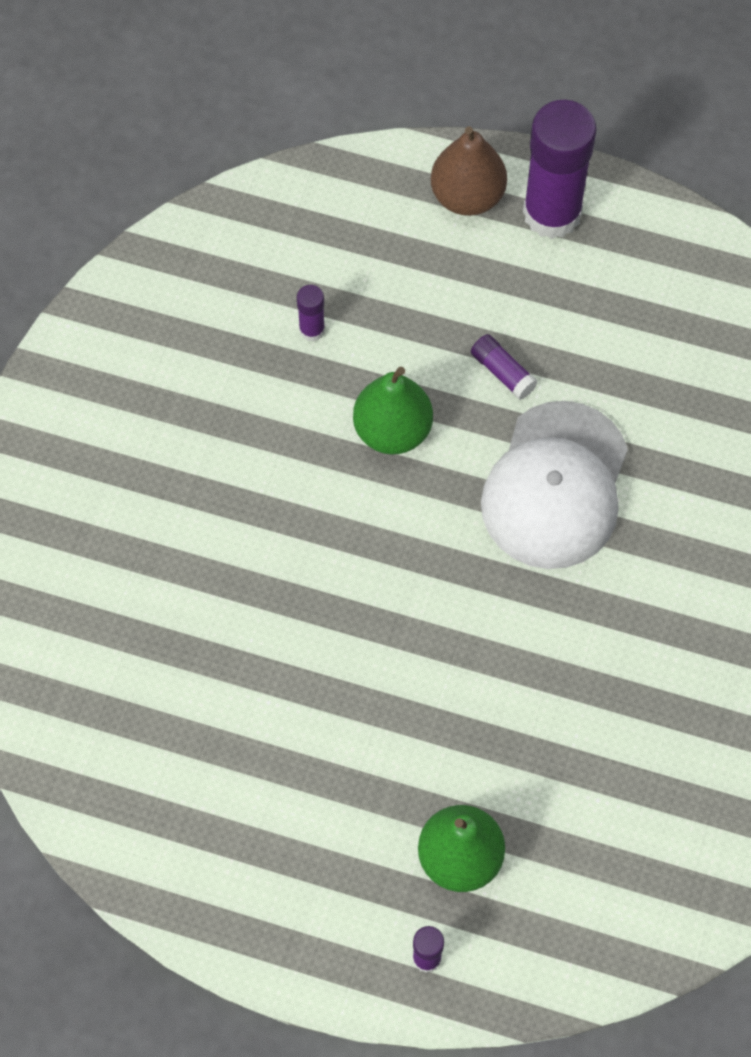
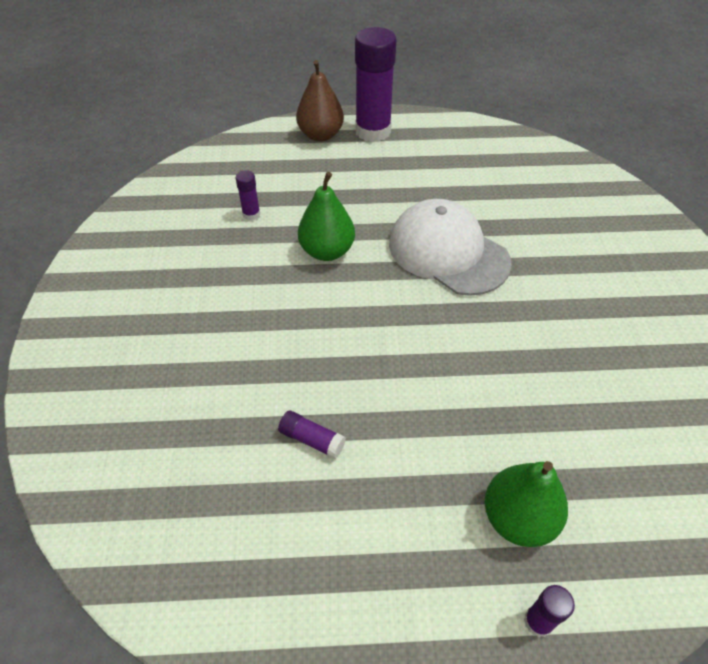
camera: 20 degrees left, 15 degrees down
(502, 372) = (383, 205): purple glue stick -> purple glue stick (312, 439)
(555, 486) = (448, 252): white cap -> white cap turned 135 degrees clockwise

